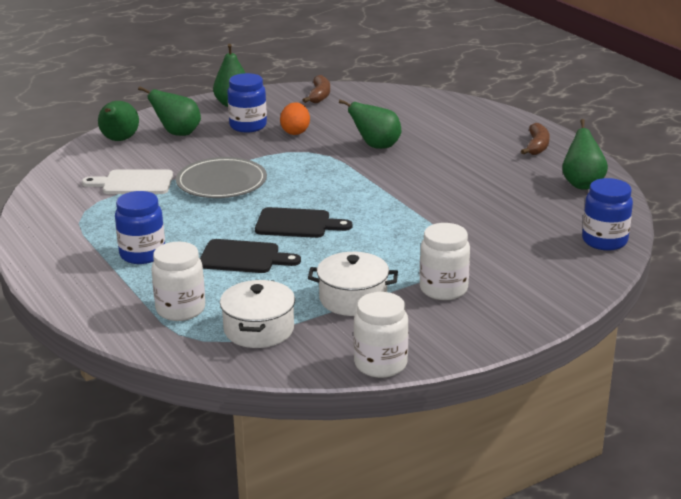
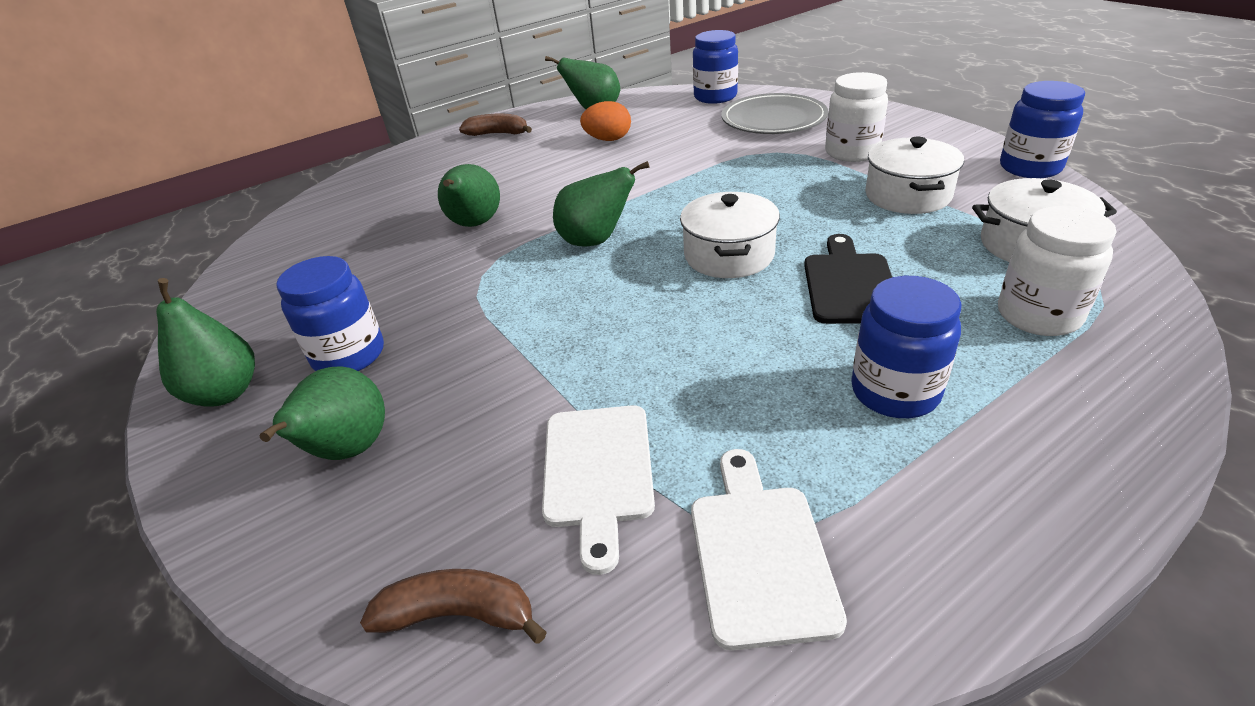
camera: 90 degrees left, 10 degrees up
(71, 212) = (759, 553): none -> white cutting board
(119, 140) = (350, 557): green pear -> green pear (596, 241)
(221, 182) = (594, 348): grey plate -> grey plate (773, 119)
(295, 132) = (397, 299): orange egg -> orange egg (608, 139)
(297, 224) = (729, 255): black cutting board -> white pot
(319, 96) = (250, 294): brown banana -> brown banana (459, 614)
(380, 364) = (1030, 167): white jar -> blue jar

